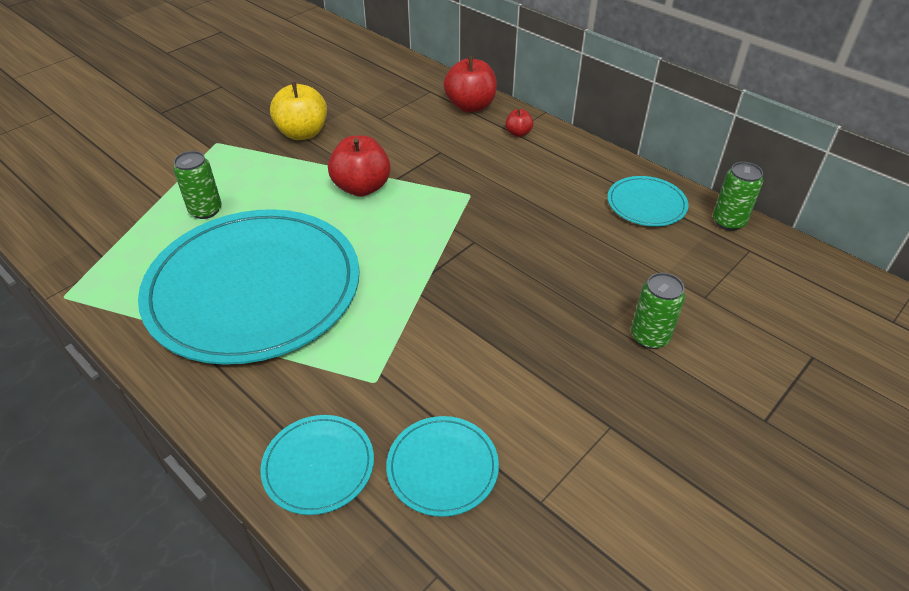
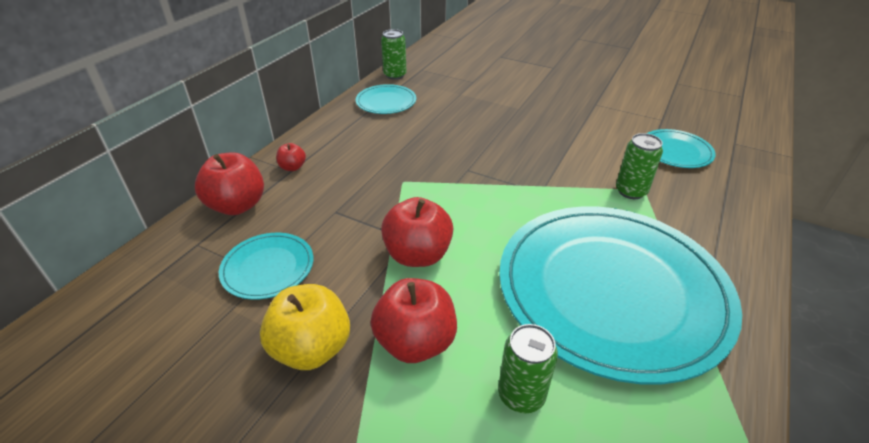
camera: 105 degrees left, 5 degrees down
(278, 174) = (415, 342): none -> red apple
(318, 466) = (727, 198): turquoise plate -> turquoise plate (268, 268)
(650, 336) = (519, 96): green can -> green can (631, 191)

